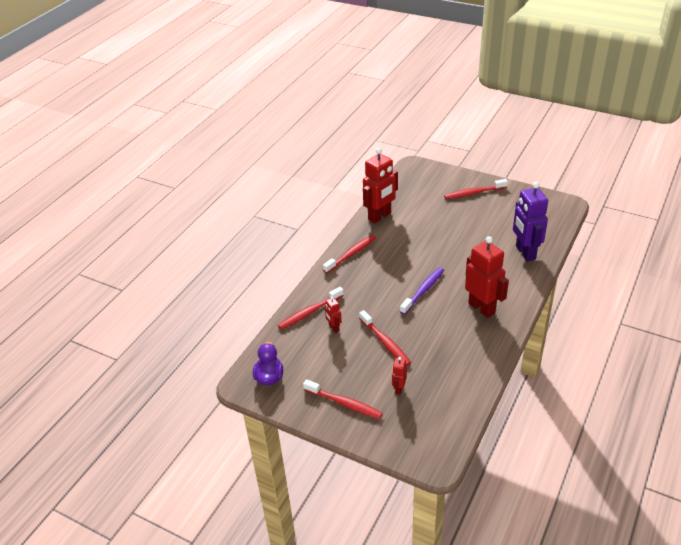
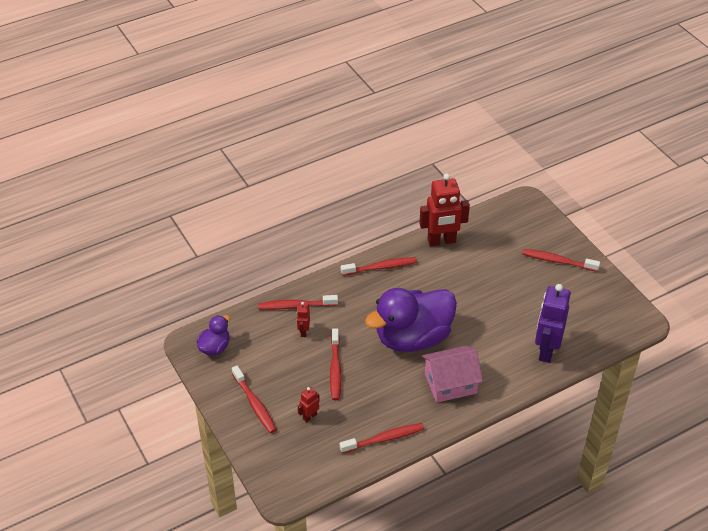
camera: 30 degrees right, 5 degrees up
(423, 291) = (413, 338): purple toothbrush -> purple duck
(473, 374) = (384, 439): none -> red toothbrush
(482, 308) = (450, 383): red robot -> pink house

